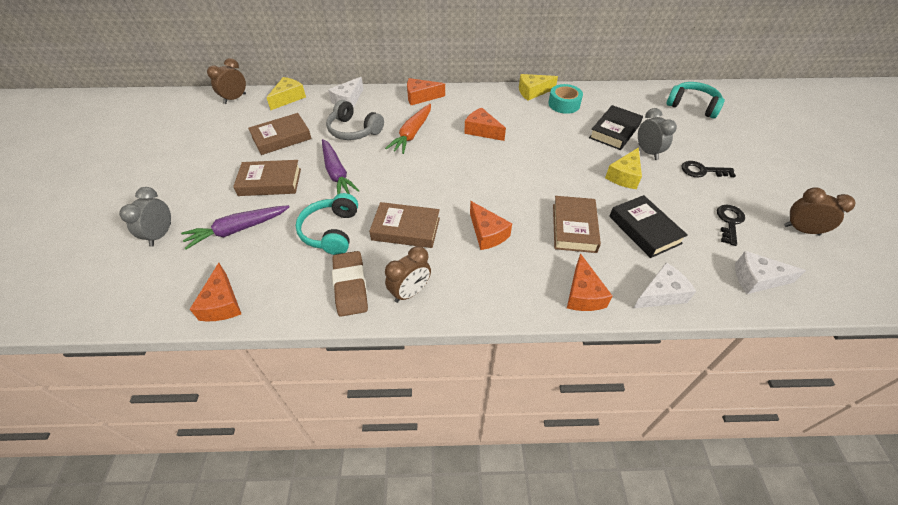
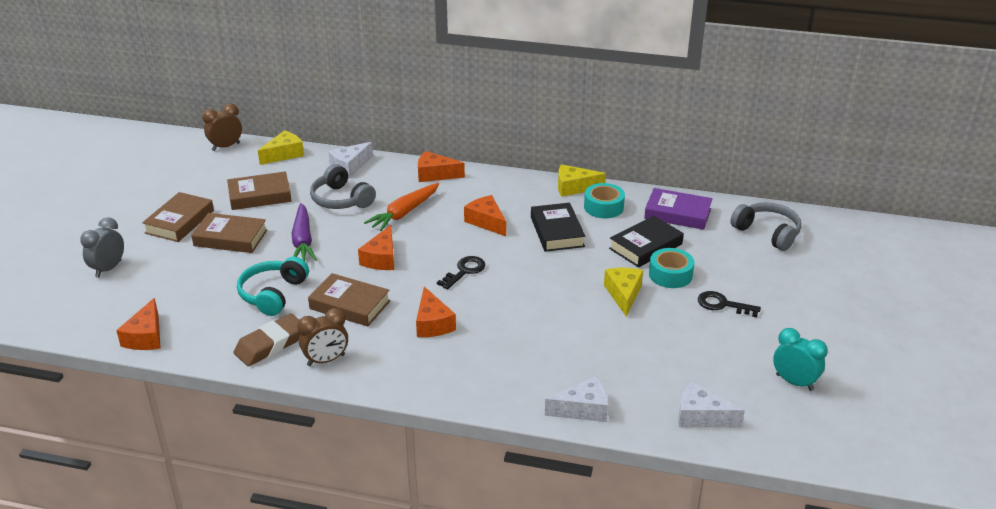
camera: 15 degrees right, 15 degrees down
(237, 230) = (182, 277): purple carrot -> none
(350, 286) = (271, 345): brown eraser -> brown eraser turned 45 degrees clockwise
(574, 228) = (530, 334): brown book -> brown book (180, 222)
(583, 294) = (500, 394): orange cheese -> orange cheese (381, 258)
(620, 101) = (677, 214): none -> purple book
(624, 176) = (623, 294): yellow cheese -> yellow cheese turned 135 degrees clockwise
(644, 230) = (608, 350): black book -> black book (557, 232)
(648, 152) = (670, 275): grey clock -> turquoise tape
(692, 106) = (767, 233): turquoise headphones -> grey headphones
(729, 222) = (714, 360): black key -> black key (464, 271)
(801, 230) = (794, 382): brown clock -> turquoise clock

